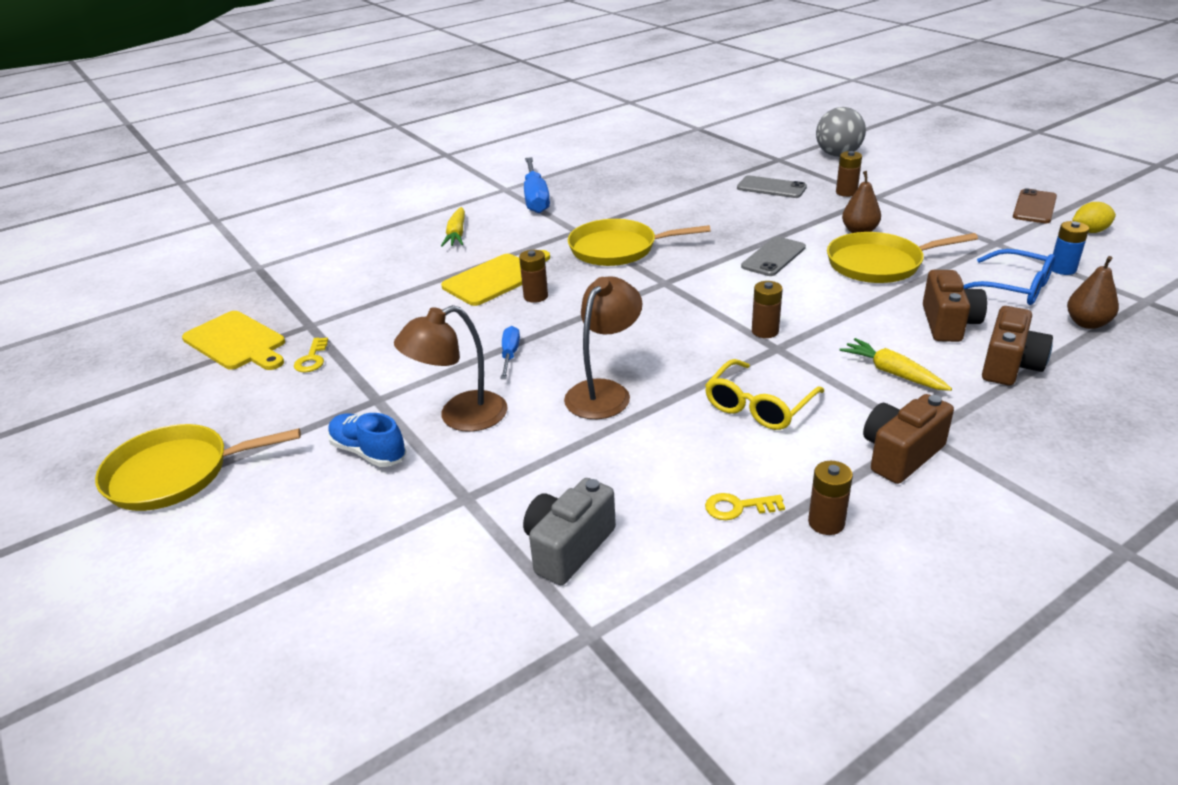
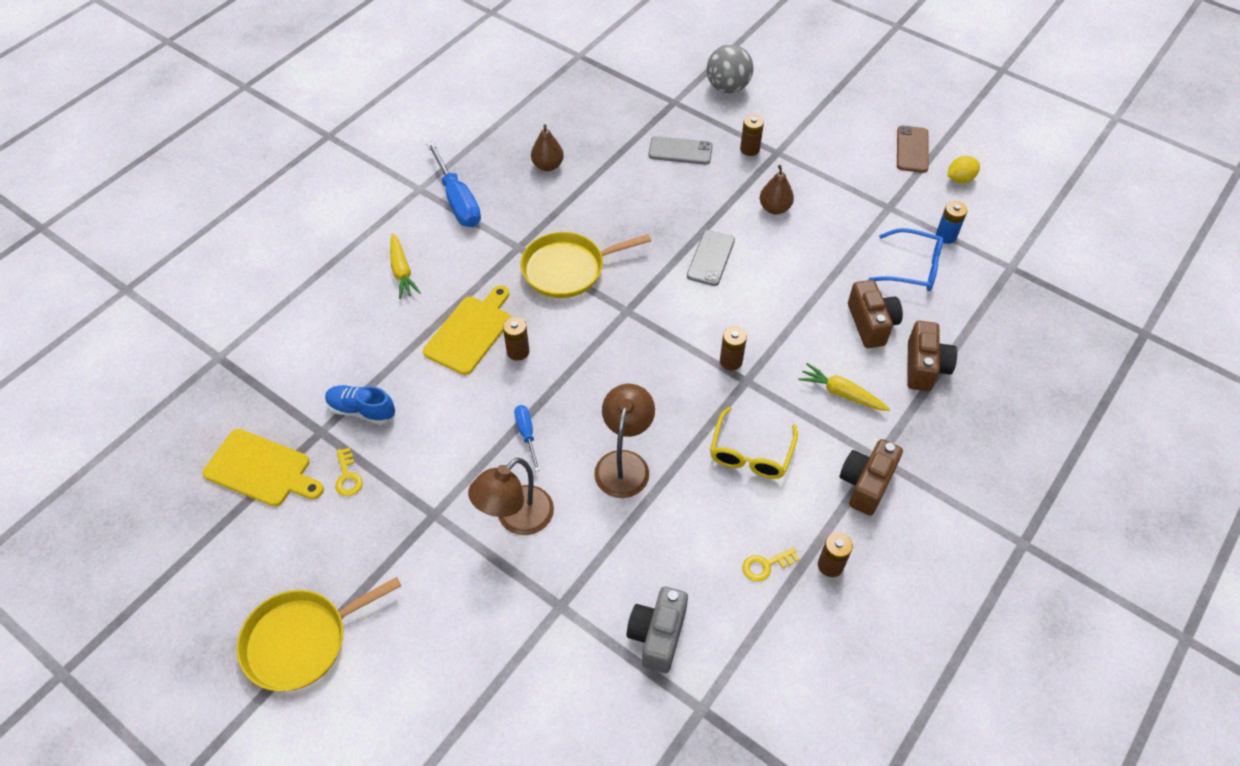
camera: 20 degrees left, 20 degrees up
(368, 452) = (457, 577): blue shoe -> blue shoe (362, 410)
(879, 264) = (801, 253): yellow pan -> none
(1087, 323) = (972, 304): brown pear -> brown pear (548, 165)

